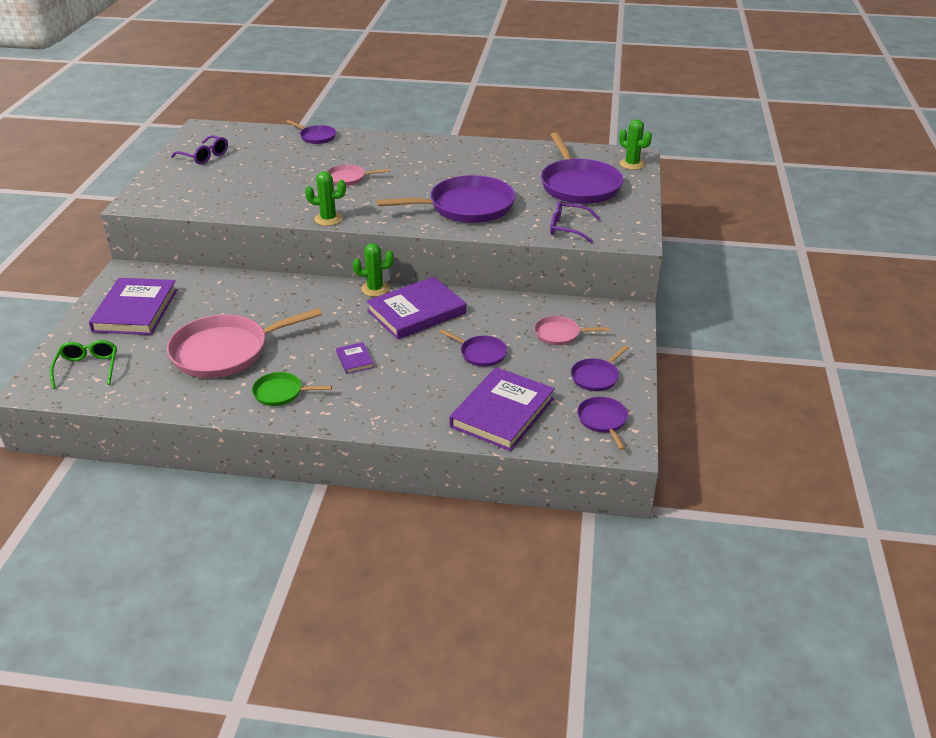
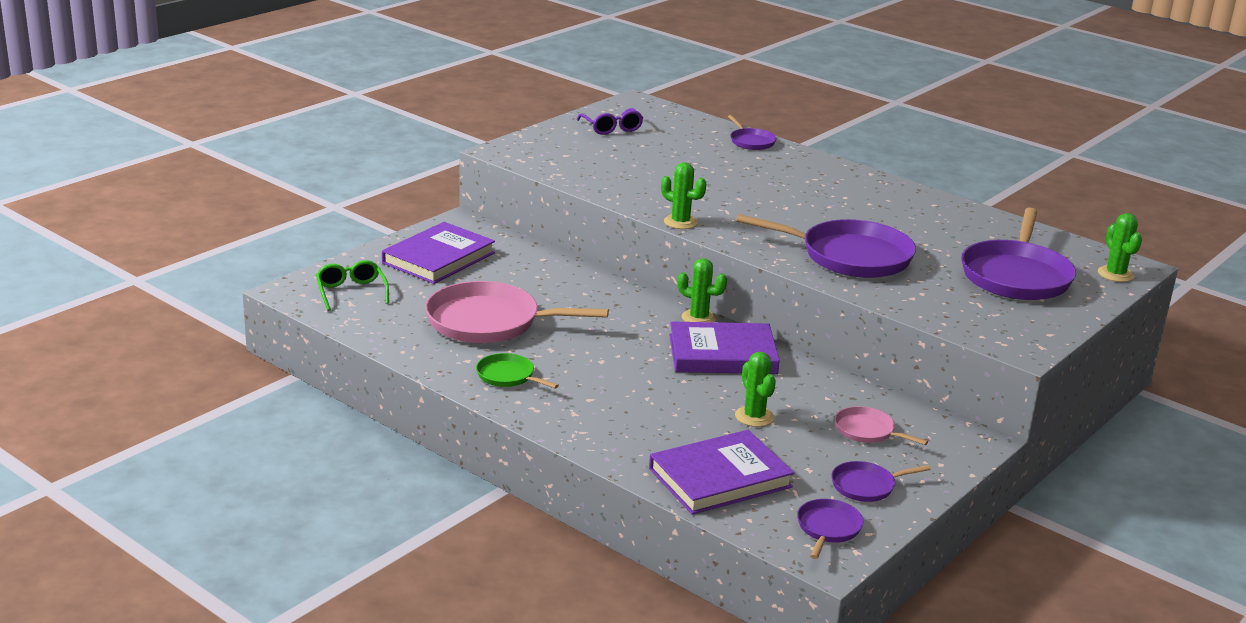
camera: 30 degrees right, 10 degrees down
(88, 368) = (351, 292): green glasses -> green glasses turned 45 degrees counterclockwise
(348, 178) = (743, 191): pink pan -> none
(355, 360) = (611, 374): purple book -> none
(481, 353) = (754, 417): purple pan -> green cactus
(567, 228) = (949, 313): purple glasses -> none

